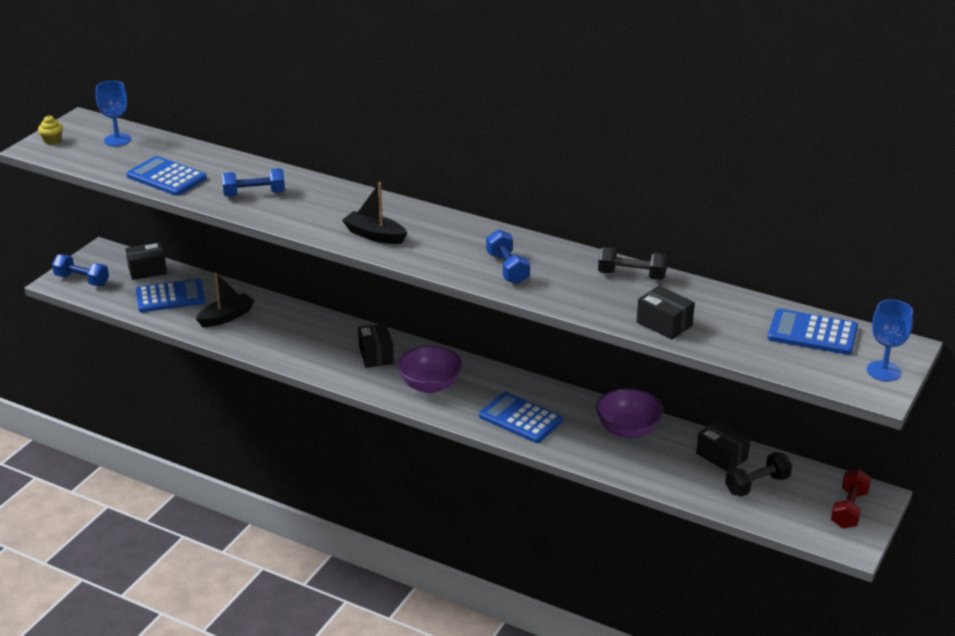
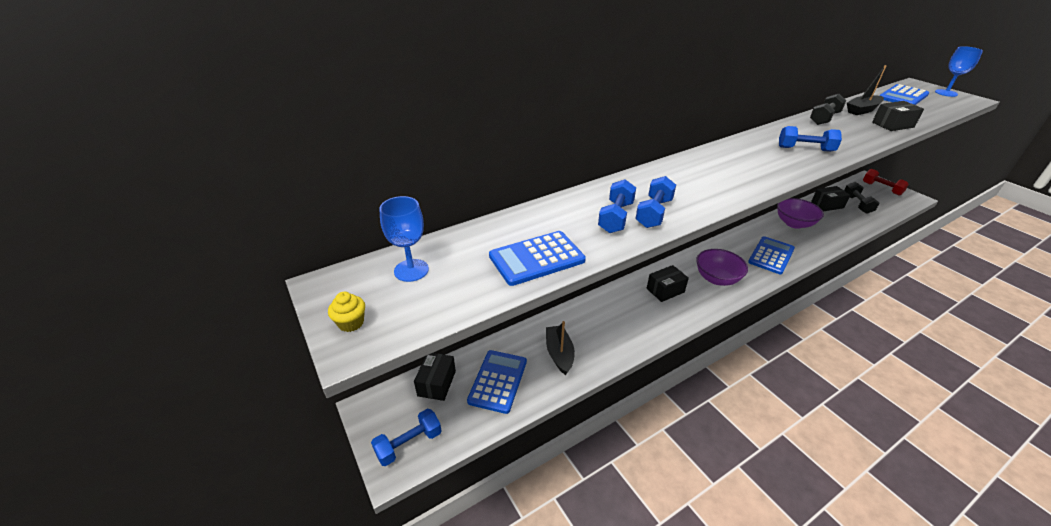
camera: 60 degrees left, 5 degrees up
(276, 208) = (653, 213): none -> blue dumbbell
(375, 235) = (730, 182): black boat -> black boat (862, 110)
(376, 355) = (665, 290): black box -> black box turned 45 degrees counterclockwise
(520, 418) = (771, 255): blue calculator -> blue calculator turned 150 degrees clockwise

